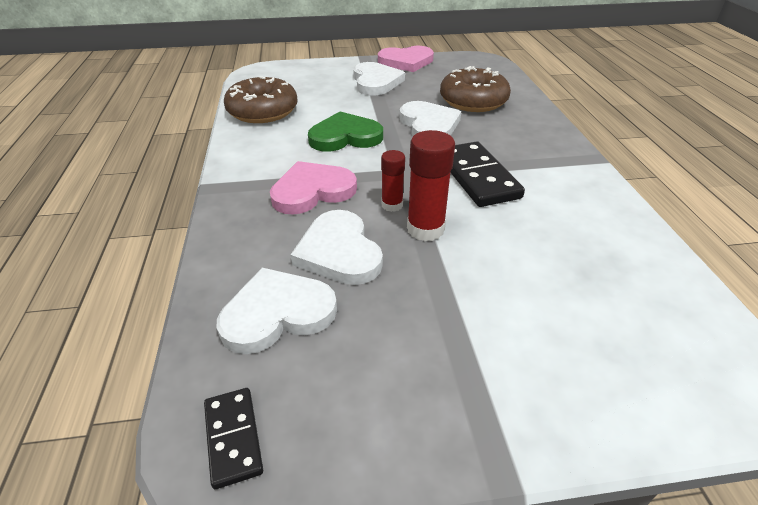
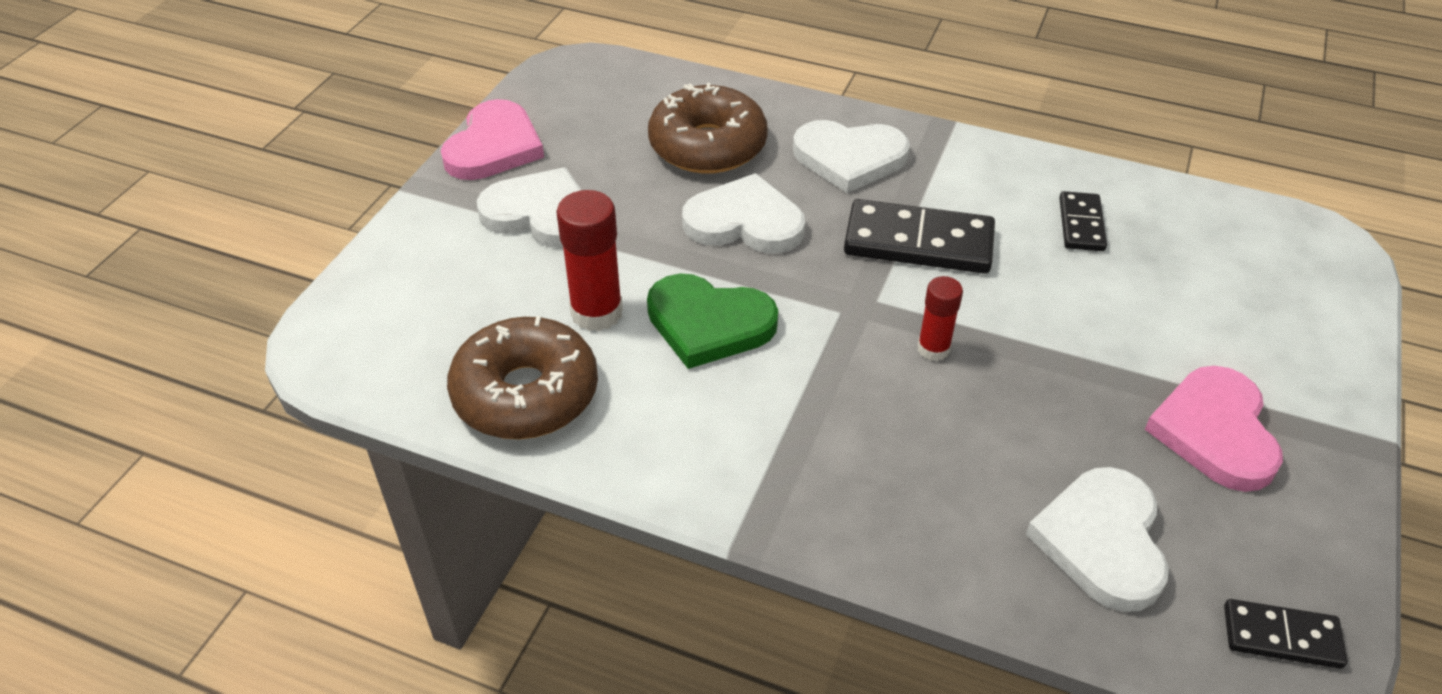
camera: 60 degrees left, 5 degrees up
(312, 191) = (846, 417): pink heart -> pink heart (1215, 432)
(339, 252) = (1009, 440): white heart -> white heart (849, 158)
(345, 137) = (709, 323): green heart -> green heart turned 90 degrees counterclockwise
(425, 229) = (1004, 341): red glue stick -> red glue stick (596, 312)
(577, 233) = (1081, 224): none -> black domino

